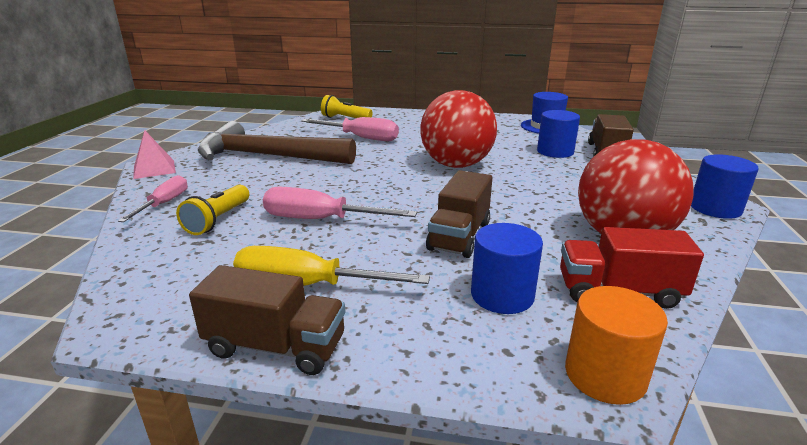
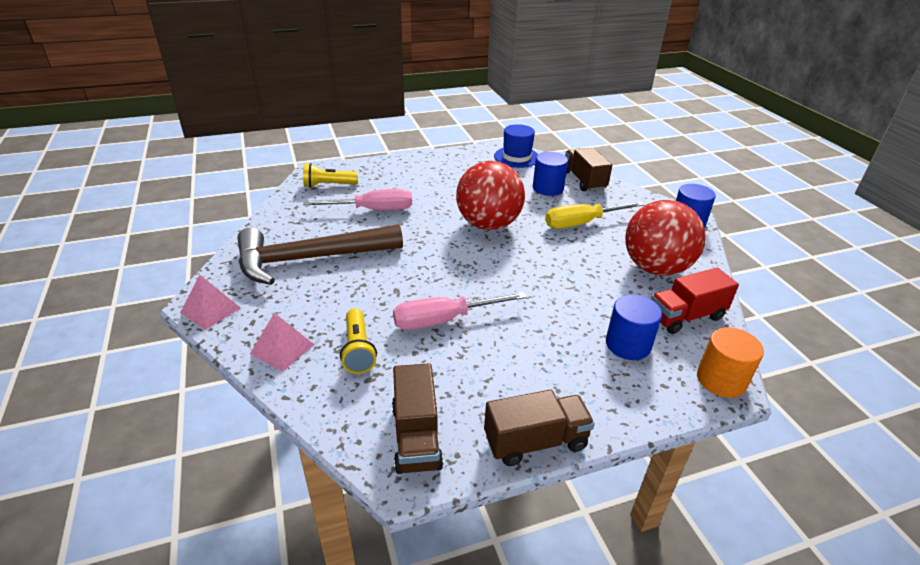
camera: 30 degrees left, 10 degrees up
(164, 203) = (282, 349): pink screwdriver -> pink pyramid
(308, 286) = (503, 386): yellow screwdriver -> yellow screwdriver (582, 223)
(459, 236) = (558, 302): brown truck -> brown truck (416, 436)

